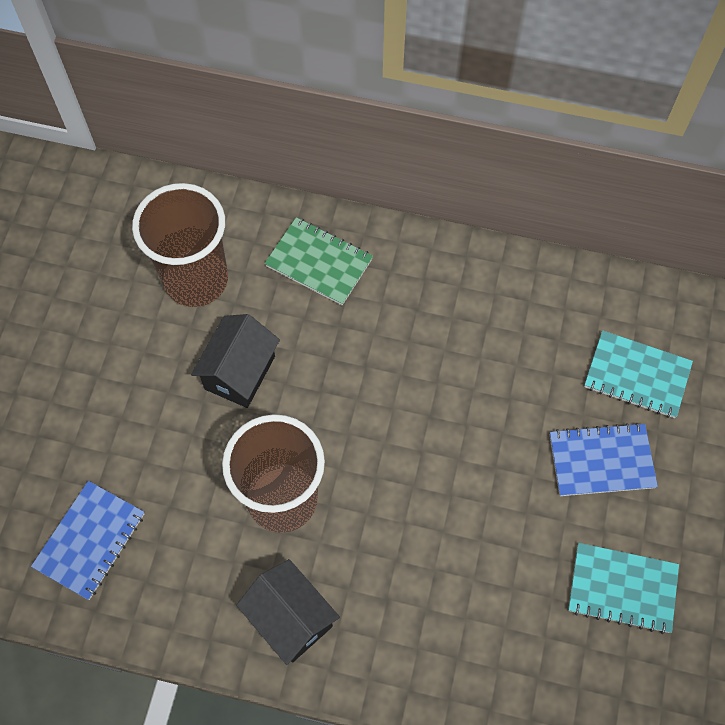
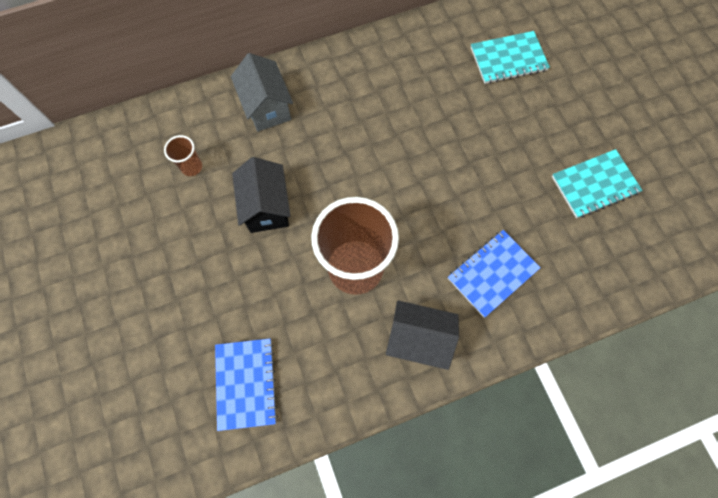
camera: 35 degrees left, 5 degrees up
(196, 280) = (191, 167): brown cup -> brown cup, size x0.42
(319, 262) = (267, 107): green notebook -> grey house
(601, 461) = (526, 120): blue notebook -> blue notebook (492, 273)

